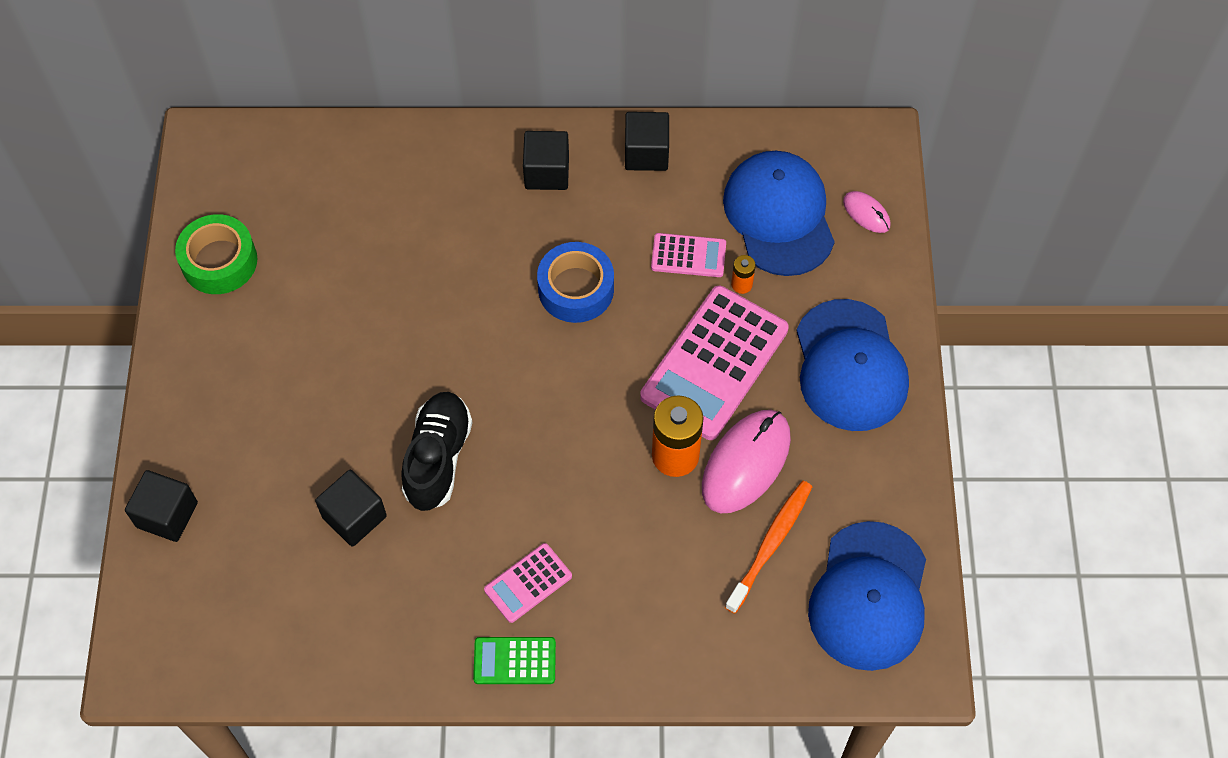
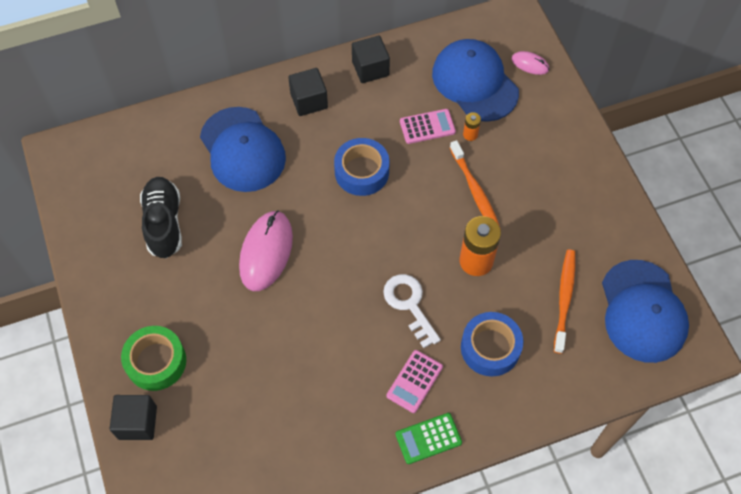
camera: 20 degrees left, 0 degrees up
(219, 261) = (103, 231): green tape -> green tape (156, 361)
(354, 517) = (274, 377): black cube -> none
(438, 458) = (316, 317): black shoe -> black shoe (164, 223)
(563, 483) = (409, 304): none -> white key
(644, 574) = (490, 348): none -> blue tape
(714, 363) = (475, 191): pink calculator -> orange toothbrush
(746, 463) = (524, 250): pink mouse -> pink mouse (266, 252)
(850, 366) = (563, 165): blue cap -> blue cap (242, 150)

